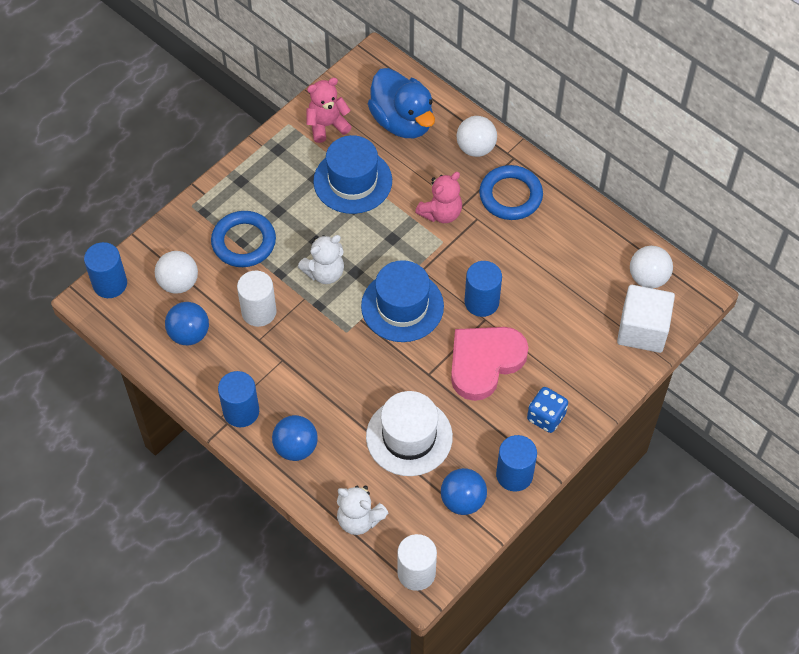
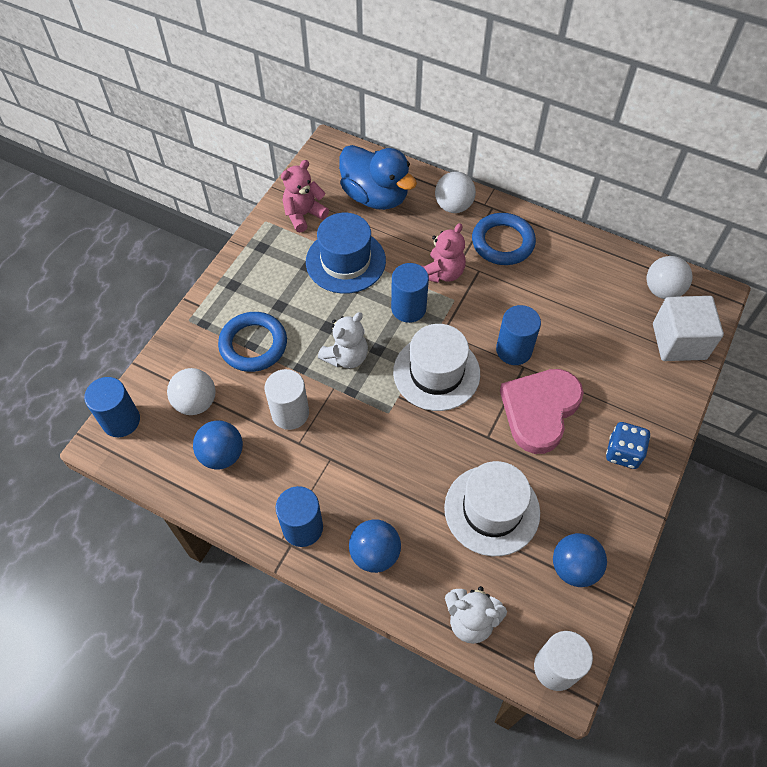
camera: 15 degrees left, 0 degrees up
(402, 306) = (436, 373): blue hat -> white hat
(514, 475) = (616, 524): blue cylinder -> blue cylinder (408, 308)

